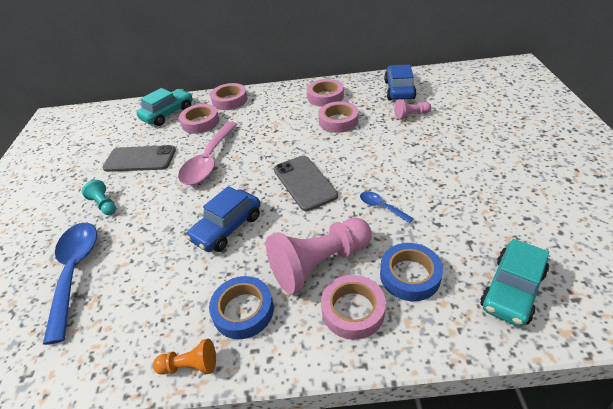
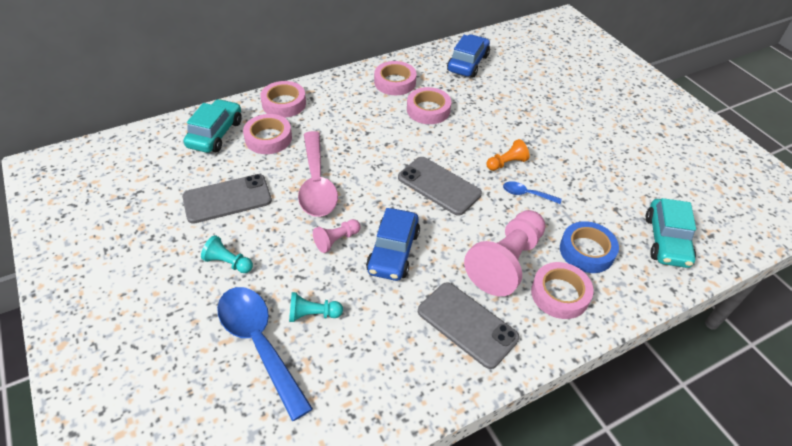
camera: 30 degrees left, 5 degrees up
(129, 261) = (313, 314): none -> turquoise pawn
(190, 365) = (454, 386): orange pawn -> orange pawn (506, 163)
(243, 311) = (467, 324): blue tape -> grey phone
(399, 90) = (468, 63): blue car -> blue car turned 45 degrees clockwise
(411, 115) = (496, 91): pink pawn -> pink pawn (336, 240)

